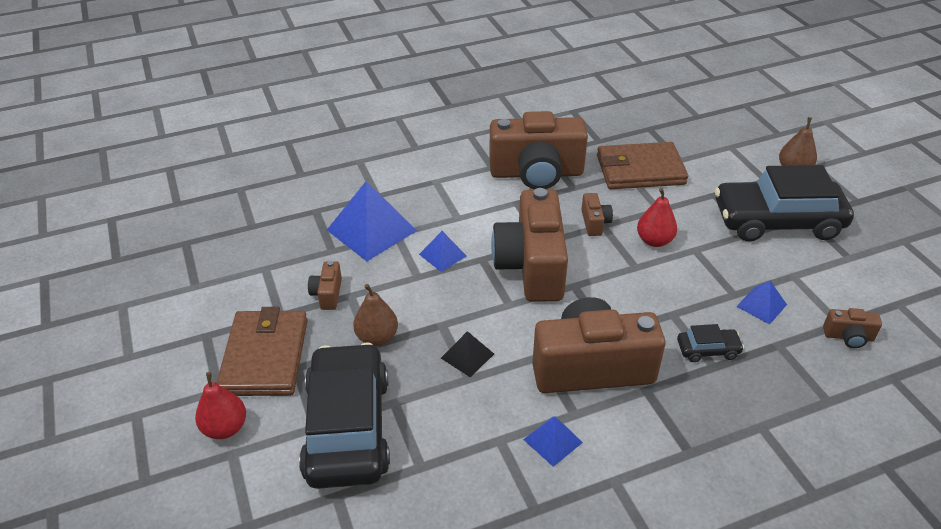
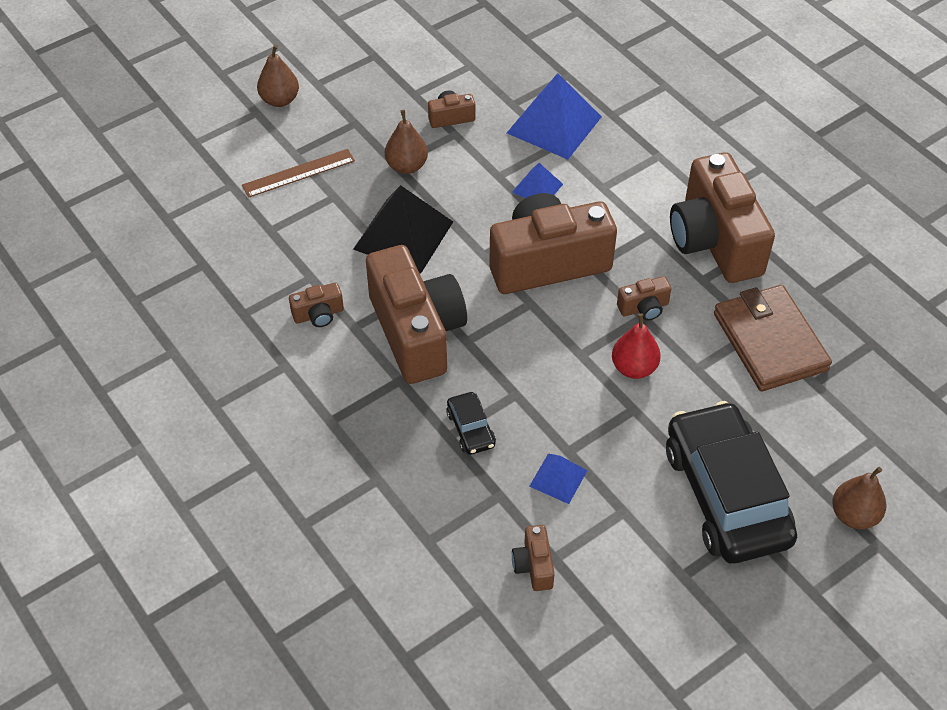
camera: 75 degrees right, 10 degrees up
(225, 428) = (280, 100): red pear -> brown pear
(265, 356) = (361, 99): brown wallet -> none
(347, 427) = (299, 173): black car -> brown ruler
(467, 356) = (403, 235): black pyramid -> black pyramid, size x1.95
(552, 441) = (318, 314): blue pyramid -> brown camera

